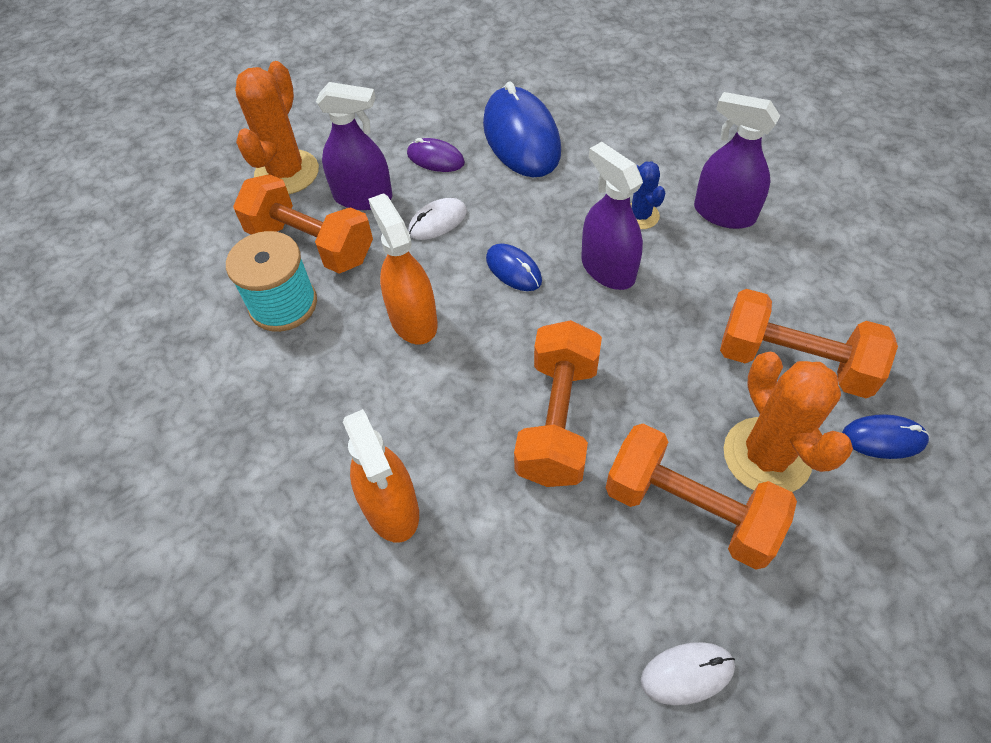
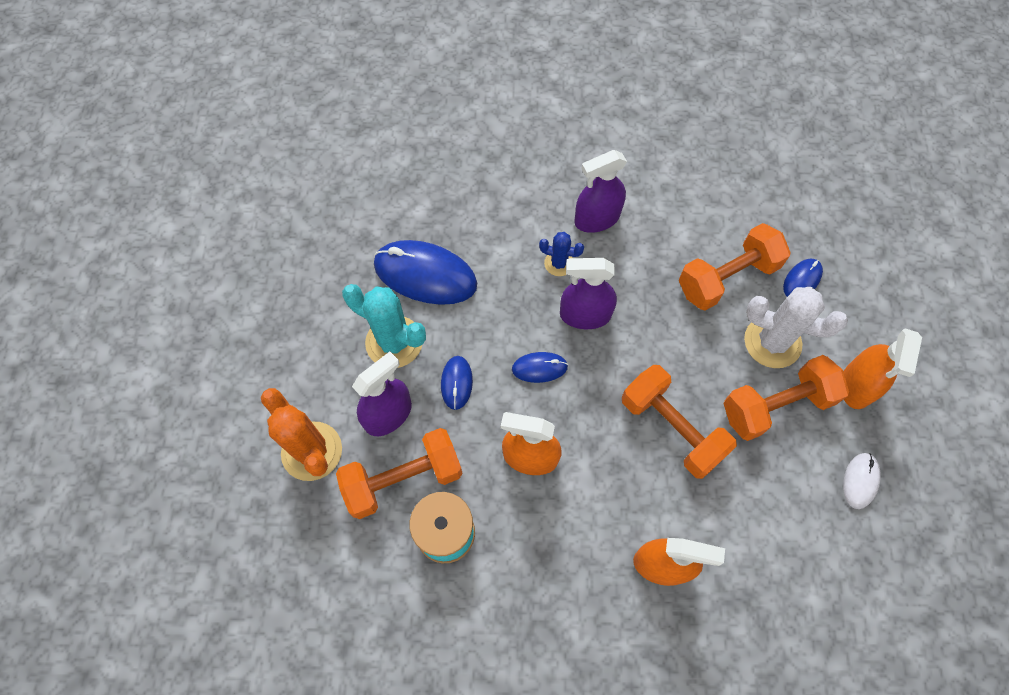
camera: 55 degrees left, 10 degrees up
(435, 158) = (394, 342): purple mouse -> turquoise cactus
(437, 222) = (456, 383): white mouse -> blue mouse
(766, 456) = (772, 342): orange cactus -> white cactus
(814, 589) = (856, 385): none -> orange spray bottle

